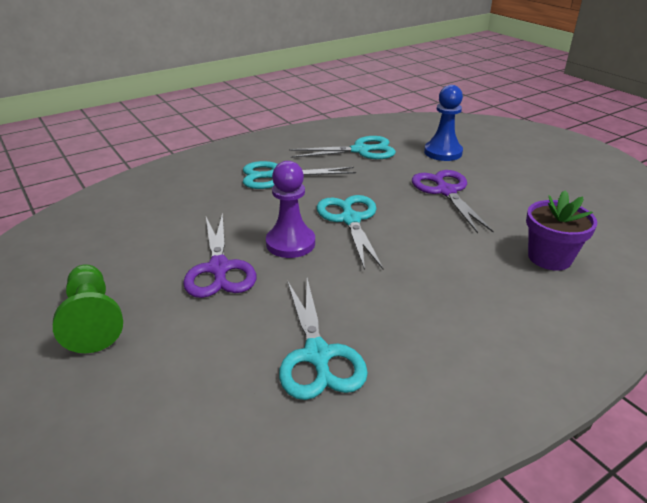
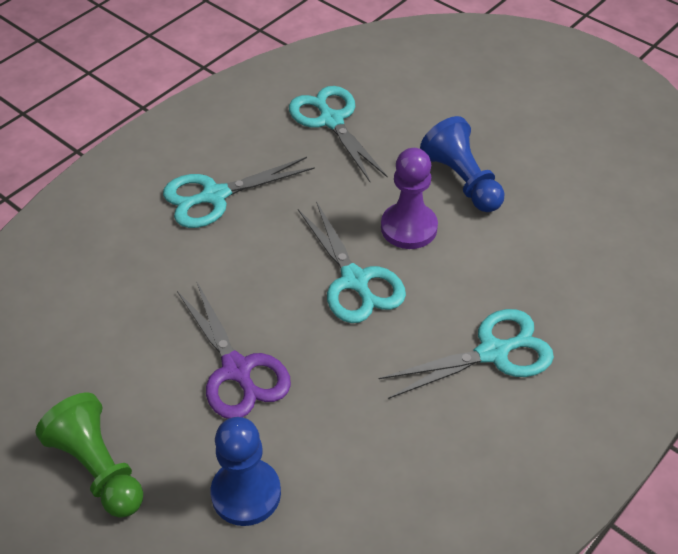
camera: 165 degrees right, 15 degrees up
(93, 320) = (528, 112): green pawn -> green pawn (98, 468)
(219, 268) = (462, 180): purple scissors -> blue pawn
(360, 150) = (394, 464): turquoise scissors -> turquoise scissors (214, 196)
(549, 258) = (117, 266): purple flower pot -> none

